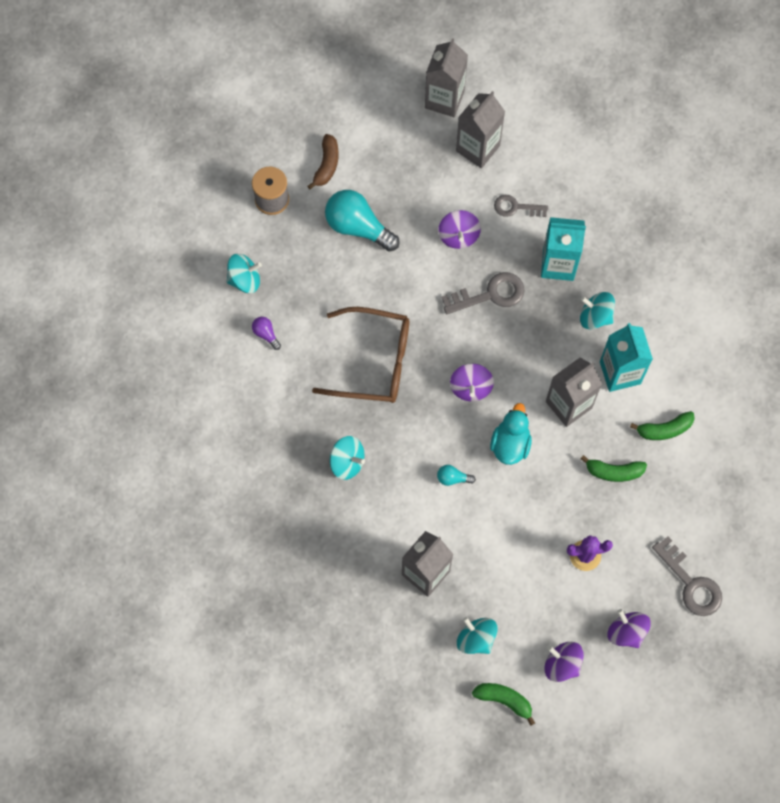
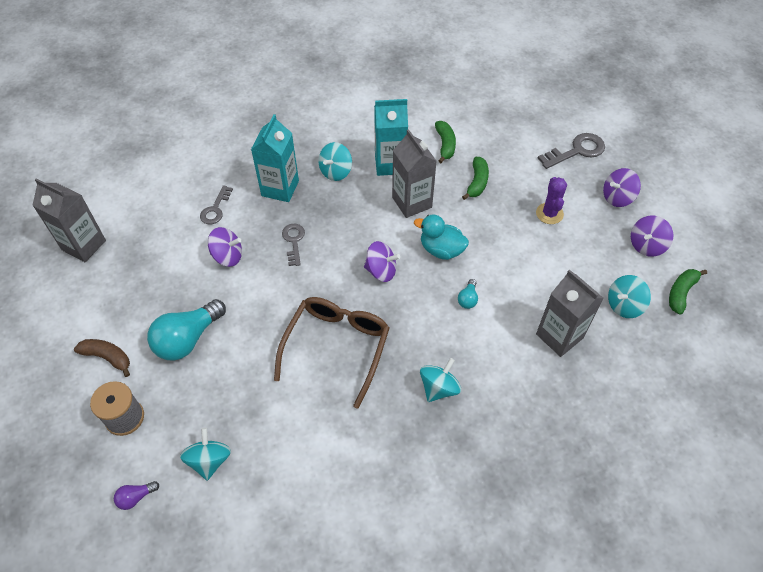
camera: 80 degrees left, 15 degrees down
(266, 334) = (280, 447): purple light bulb -> purple light bulb (136, 497)
(477, 148) = (145, 227): grey carton -> none
(490, 294) = (293, 241): grey key -> grey key, size x0.65

